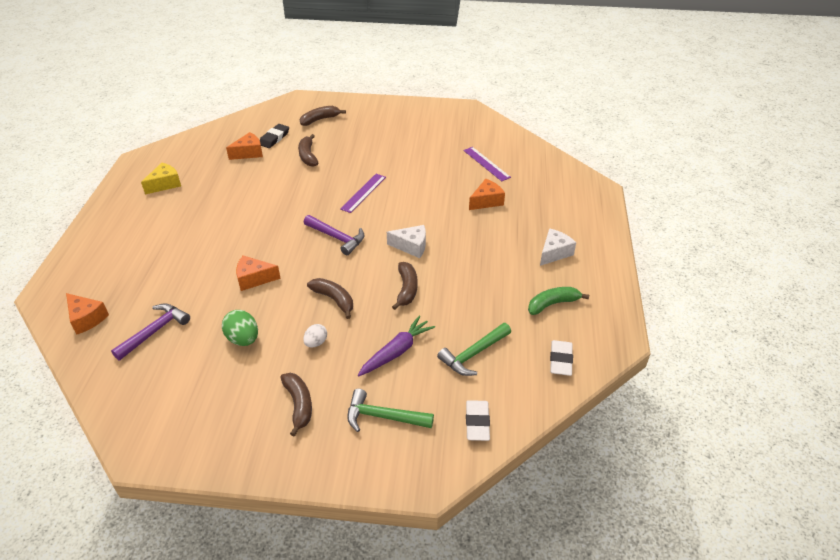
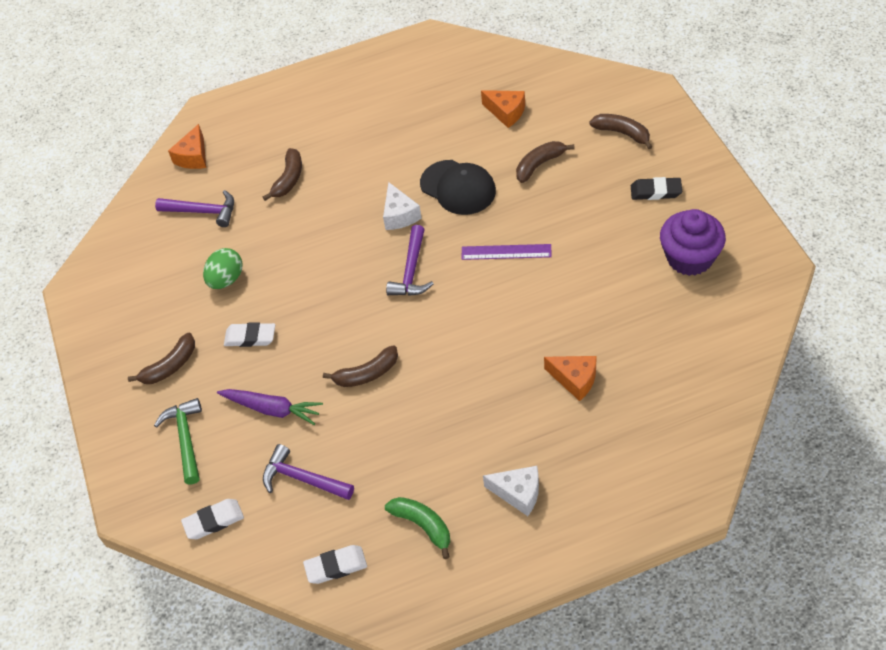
camera: 70 degrees right, 10 degrees up
(165, 184) = (404, 83): yellow cheese -> none
(254, 279) = (309, 240): orange cheese -> none
(274, 138) = (551, 116): black eraser -> black eraser (656, 191)
(288, 193) = (458, 188): none -> black cap
(316, 342) = (250, 337): white egg -> white eraser
(334, 299) = (316, 320): brown banana -> brown banana (289, 179)
(411, 246) = (439, 344): white cheese -> white cheese (399, 215)
(435, 132) = (689, 258): none -> purple cupcake
(473, 354) = (303, 479): green hammer -> purple hammer
(486, 164) = (657, 345): purple ruler -> none

